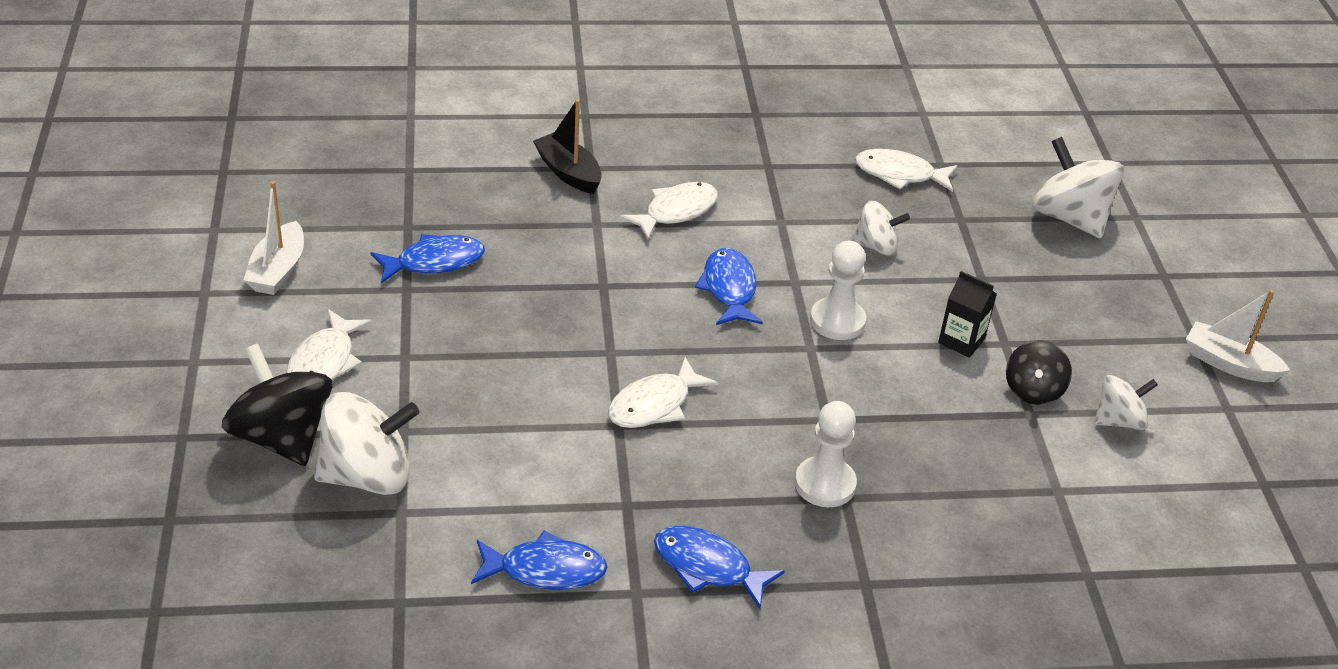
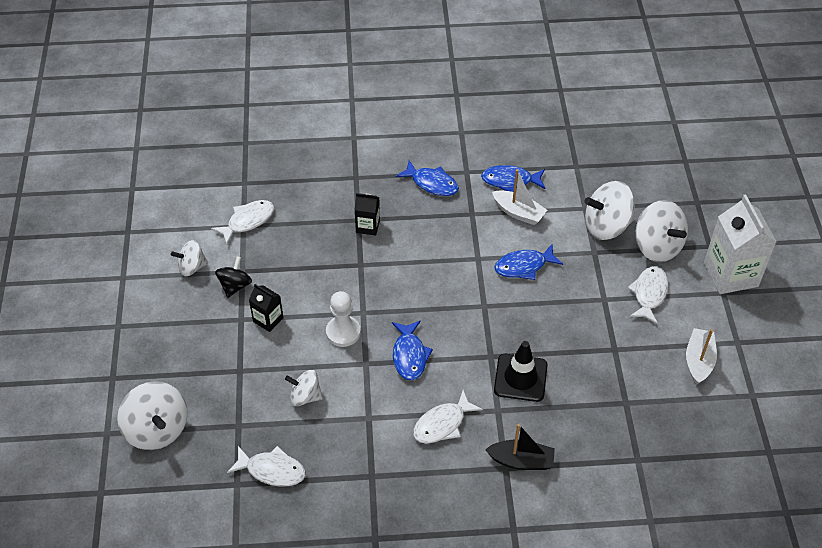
camera: 175 degrees left, 10 degrees up
(166, 388) = (730, 274): none -> white carton
(282, 437) = (657, 246): black spinning top -> white spinning top
(434, 262) = (601, 371): blue fish -> blue fish (524, 266)
(560, 258) = (520, 378): none -> black traffic cone
(568, 172) = (521, 461): black boat -> black boat turned 45 degrees counterclockwise
(654, 405) = (457, 271): white fish -> white fish (248, 221)
(825, 484) = (368, 226): white pawn -> black carton
(1229, 363) = (105, 308): white boat -> white boat (518, 213)

